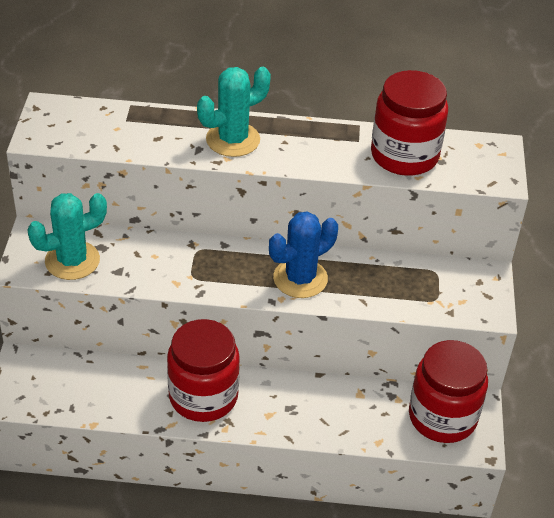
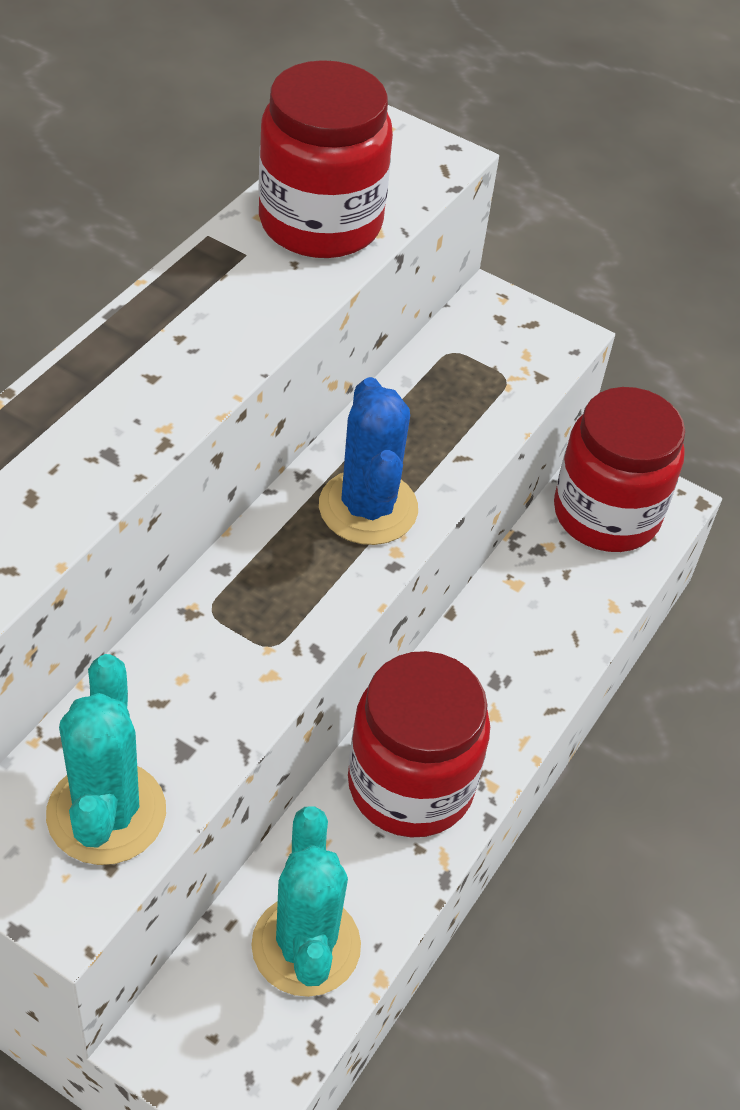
camera: 65 degrees left, 5 degrees up
(233, 140) = (121, 398): turquoise cactus -> turquoise cactus (306, 945)

